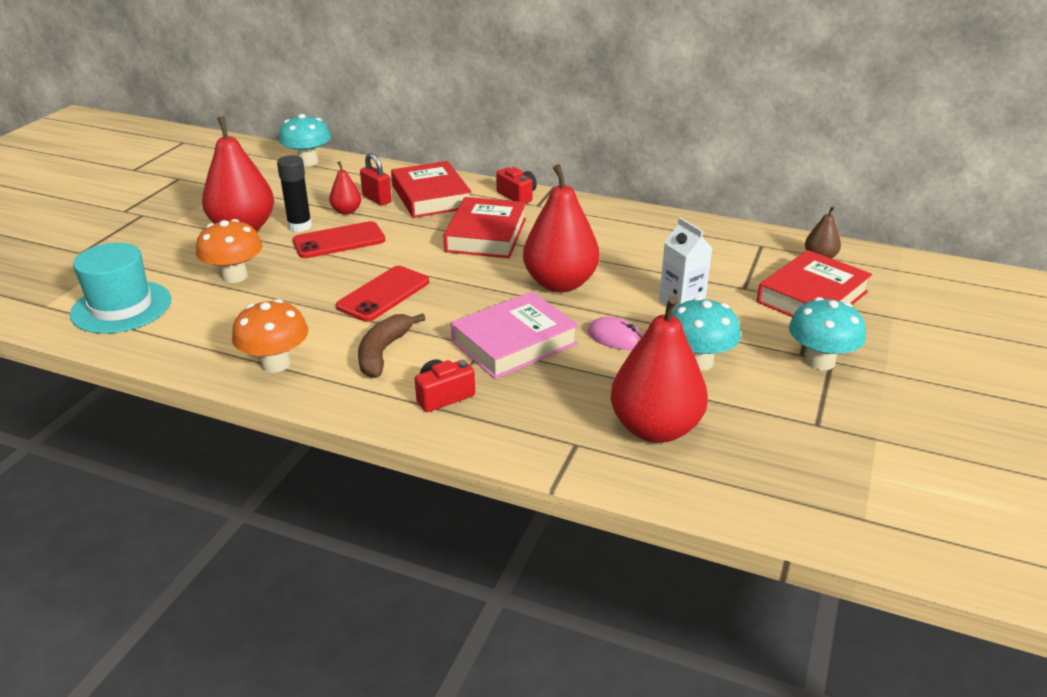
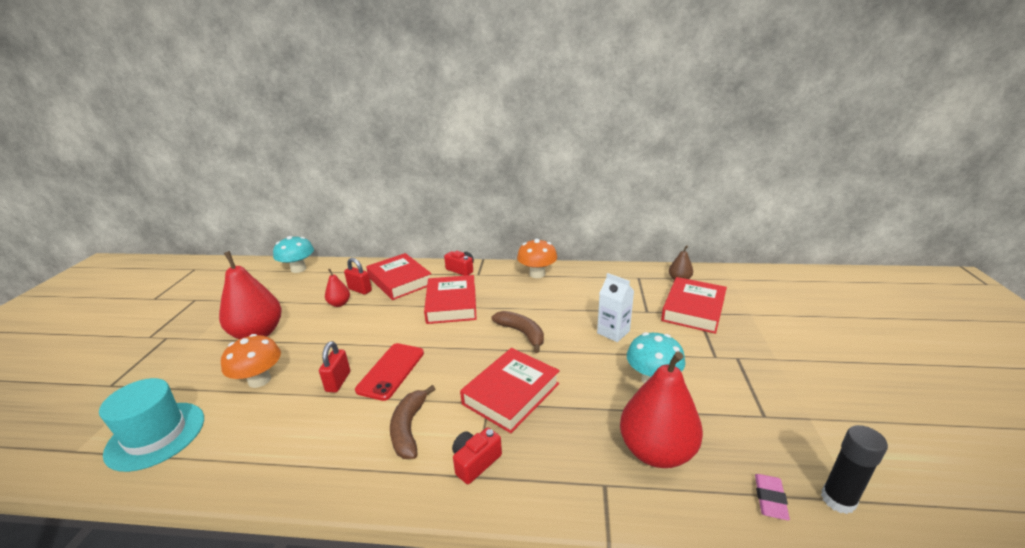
camera: 15 degrees left, 5 degrees down
(276, 363) = (316, 464): orange mushroom -> orange mushroom (537, 274)
(300, 226) = (305, 323): black glue stick -> black glue stick (838, 500)
(320, 293) = (338, 381): none -> red padlock
(339, 241) = (340, 330): red phone -> none
(514, 343) = (511, 394): pink book -> red book
(560, 283) = (522, 333): red pear -> brown banana
(615, 338) = (583, 372): pink mouse -> none
(759, 495) = (770, 499): none -> pink eraser
(820, 361) = (731, 360): turquoise mushroom -> none

